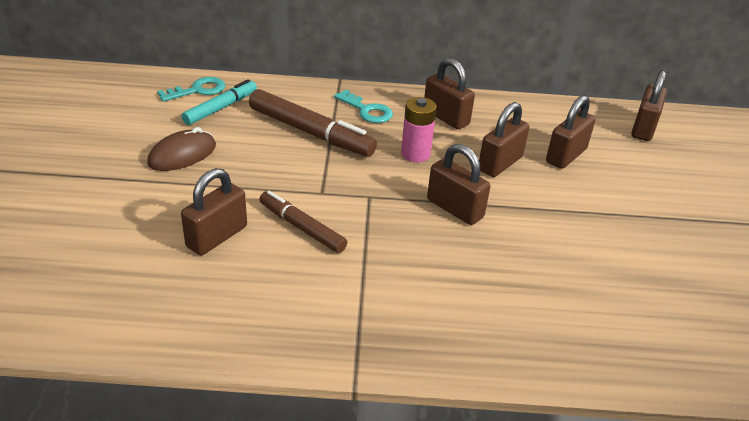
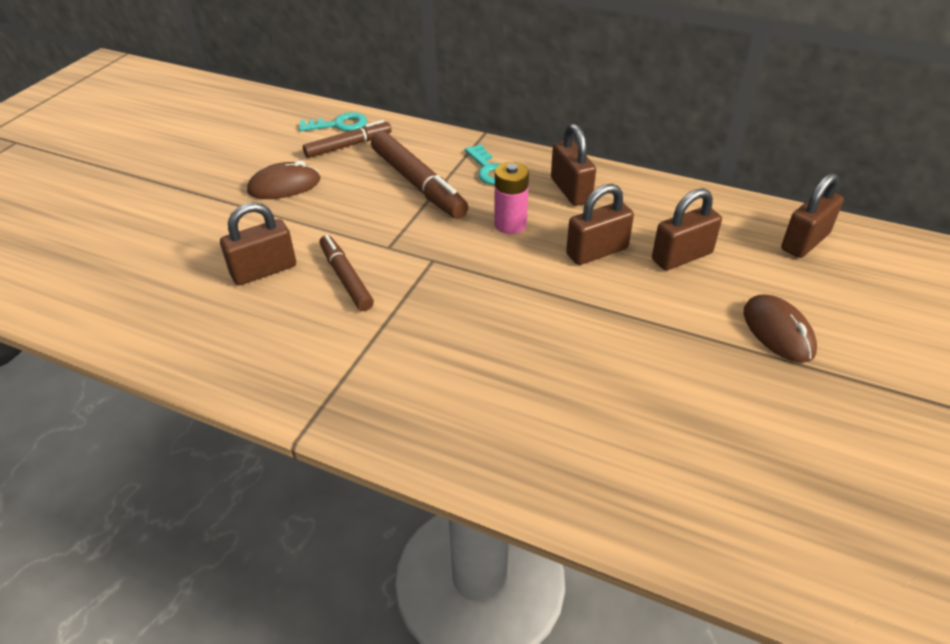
camera: 25 degrees right, 5 degrees up
(221, 108) = (348, 145): turquoise marker -> brown marker
(455, 208) = (512, 290): brown padlock -> none
(669, 199) = (778, 331): none -> brown mouse

